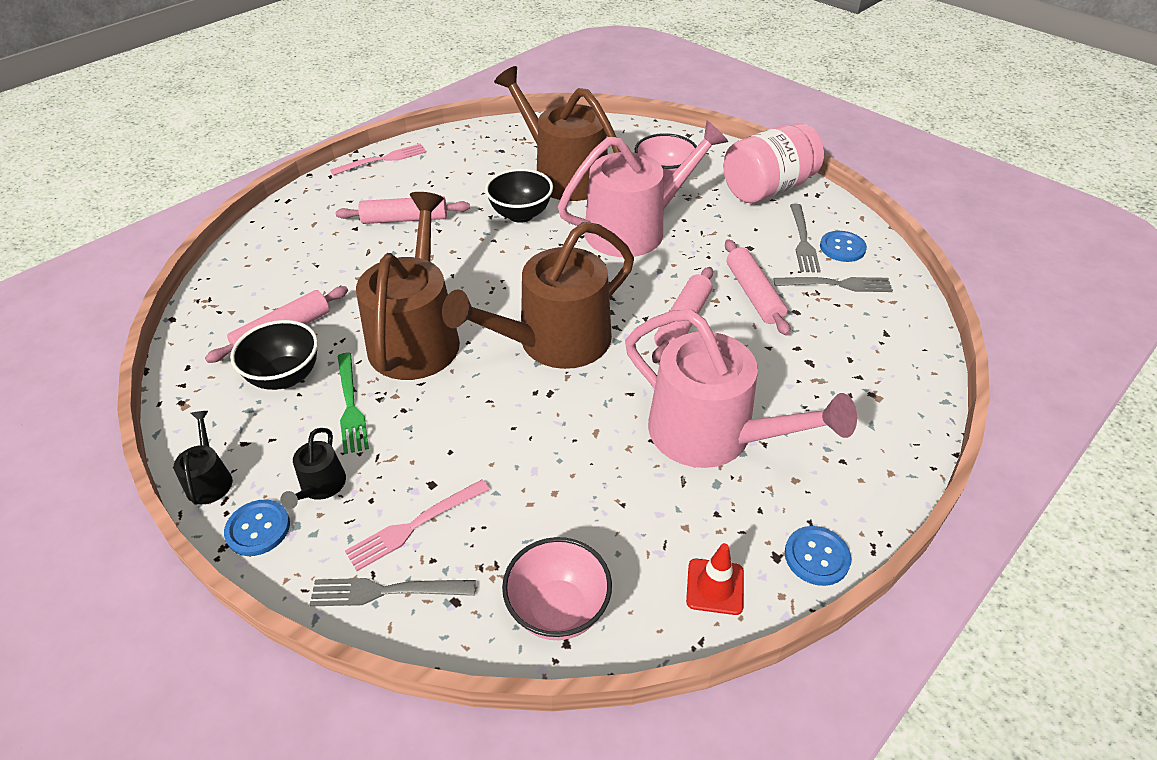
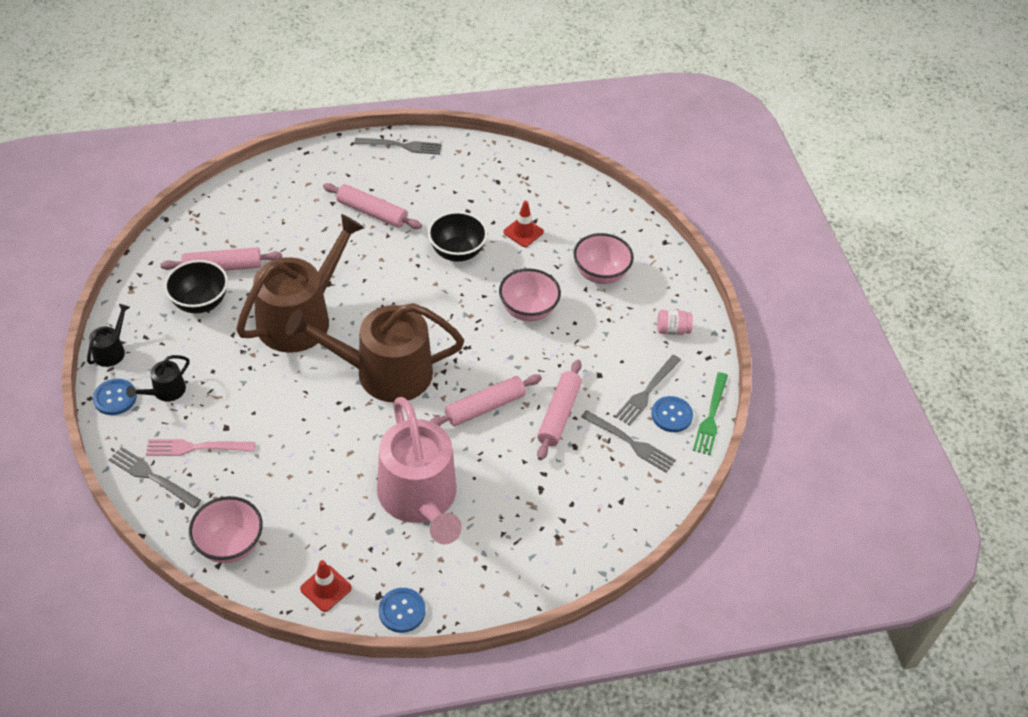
camera: 30 degrees right, 5 degrees up
(351, 406) = (222, 347): green fork -> green fork (711, 417)
(383, 159) = (402, 146): pink fork -> grey fork
(564, 176) = (523, 232): brown watering can -> red traffic cone
(634, 229) = (528, 310): pink watering can -> pink bowl
(767, 189) = (672, 330): pink jar -> pink jar, size x0.41

